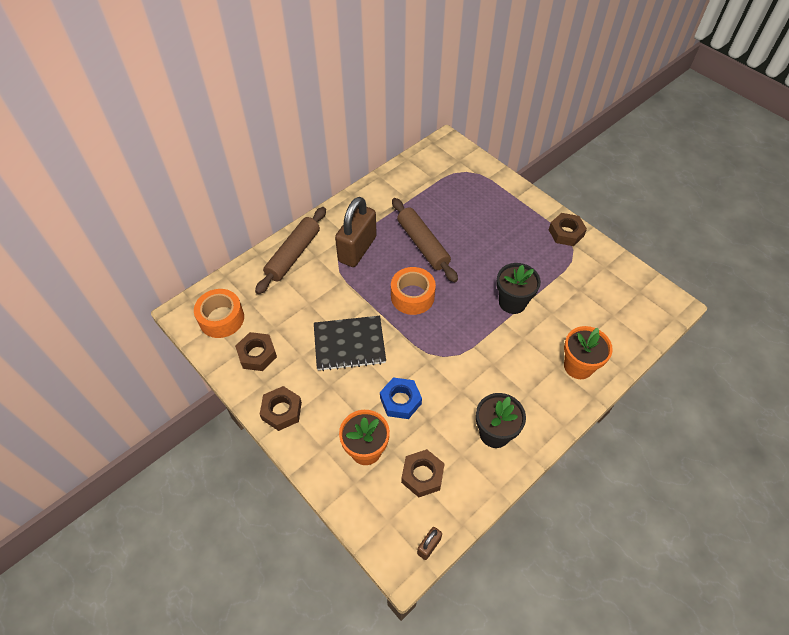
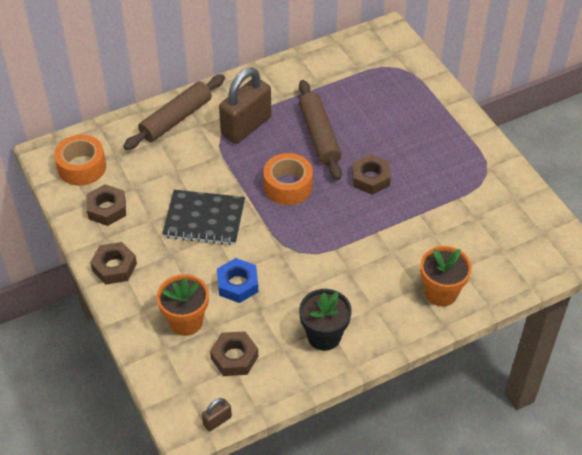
camera: 15 degrees right, 5 degrees down
(512, 302) = (394, 214): black flower pot -> none
(566, 233) = (486, 155): brown nut -> brown nut (370, 178)

